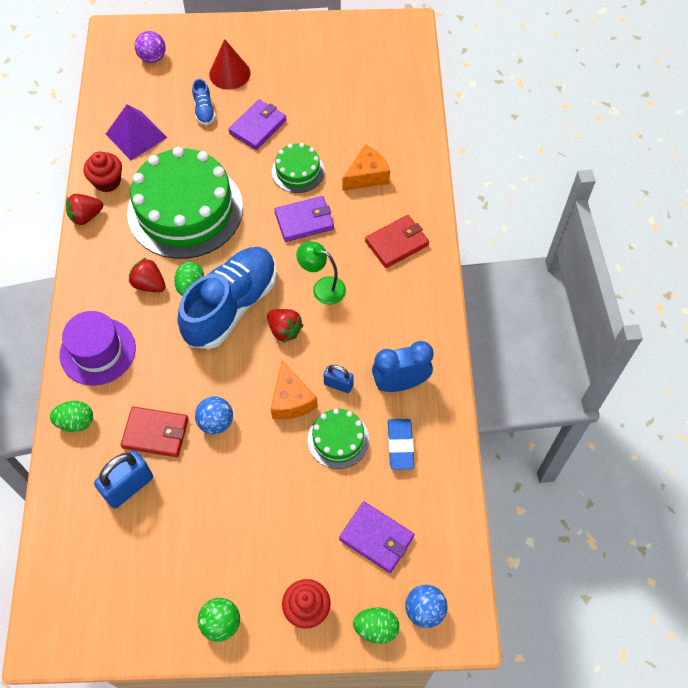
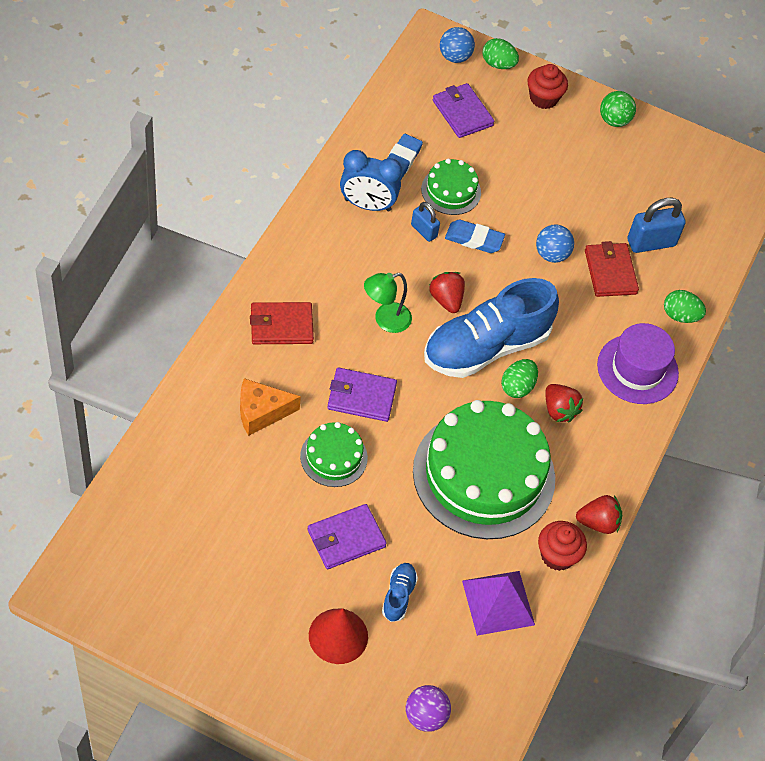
camera: 160 degrees left, 5 degrees down
(156, 433) = (610, 272): red wallet -> red wallet turned 45 degrees clockwise
(291, 400) = (474, 239): orange cheese -> blue eraser
(322, 288) = (385, 320): green lamp -> green lamp turned 105 degrees clockwise

